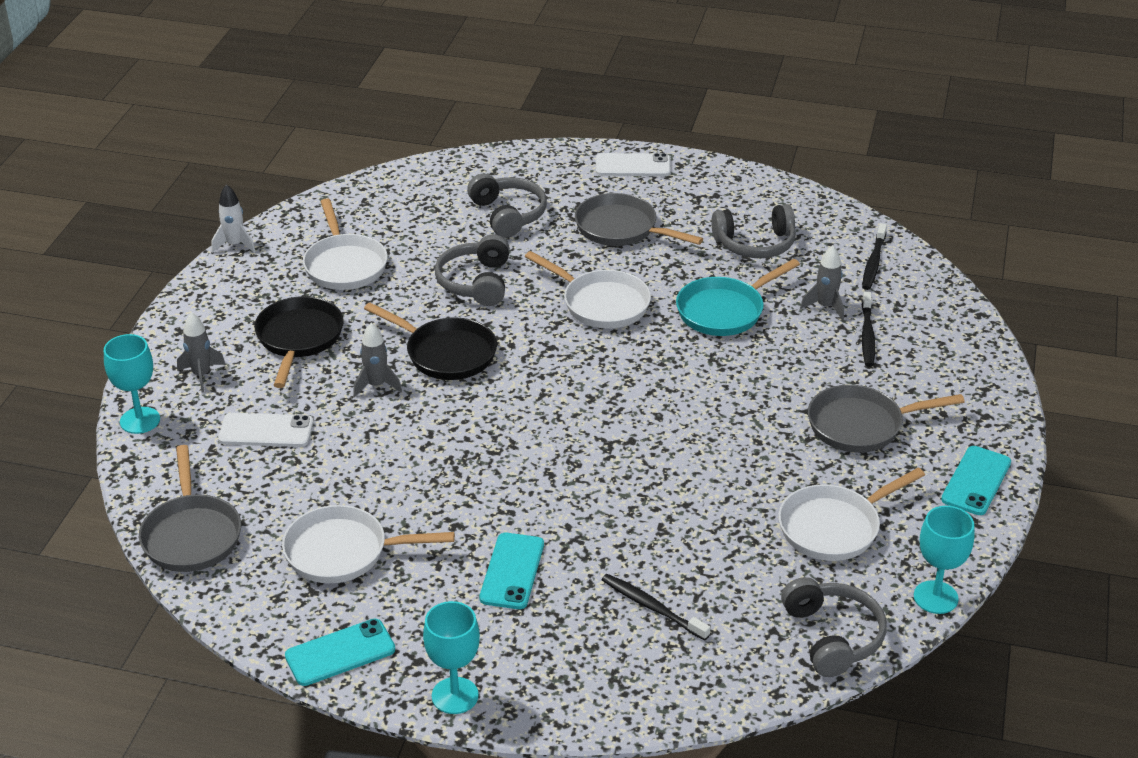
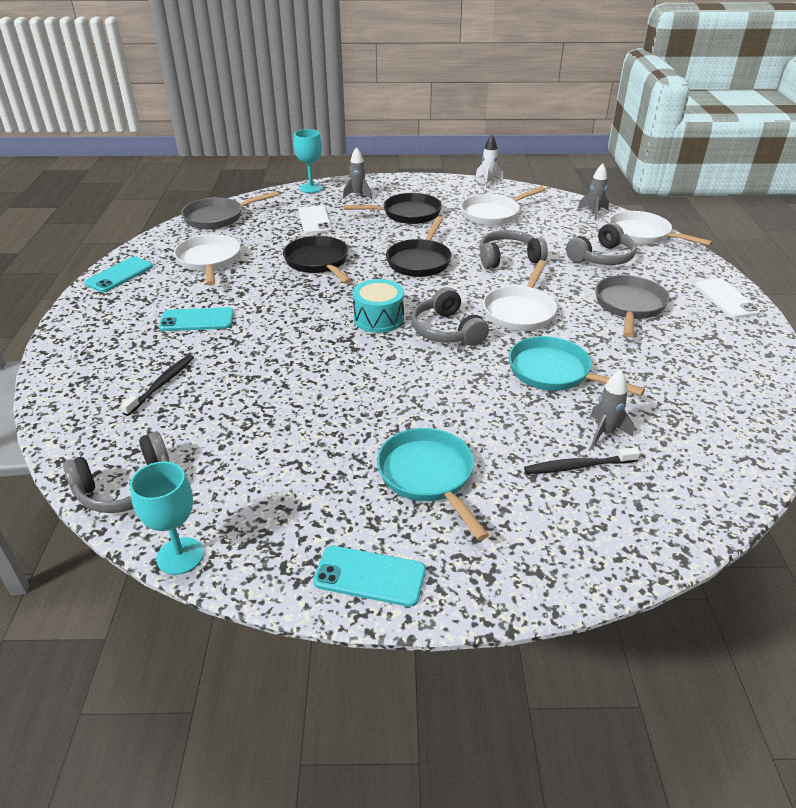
camera: 75 degrees right, 0 degrees up
(340, 653) = (119, 275): turquoise phone -> turquoise phone turned 75 degrees clockwise
(376, 385) = (373, 244): grey rocket -> grey rocket (593, 213)
(404, 443) = (318, 262): none -> black pan
(455, 696) = (77, 318): turquoise goblet -> none
(573, 412) = (378, 318): none -> turquoise drum
(755, 244) = (671, 377): grey headphones -> grey headphones (446, 331)
(834, 527) = (272, 473): white pan -> white pan (642, 234)
(861, 425) = (428, 476): grey pan -> turquoise pan
(873, 262) = (710, 458): black toothbrush -> none

